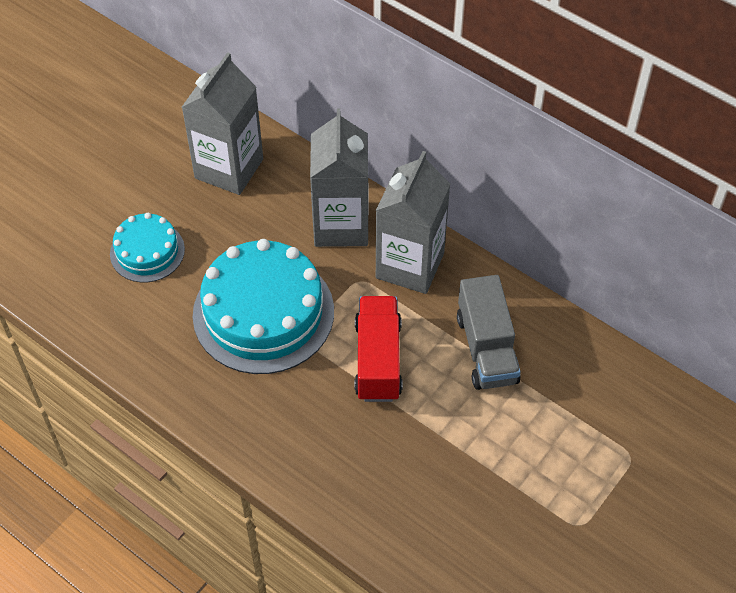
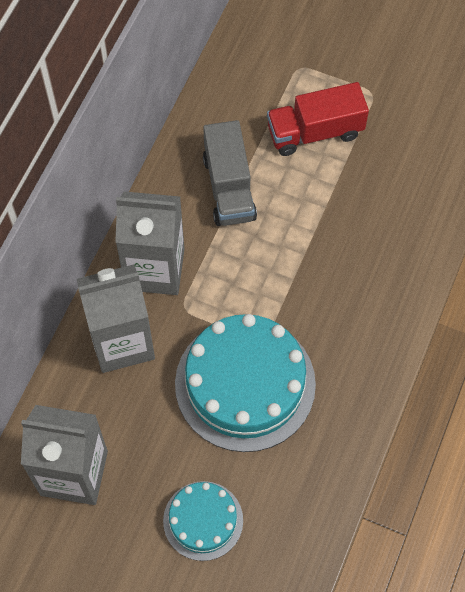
camera: 105 degrees left, 10 degrees up
(378, 360) = (267, 271): red truck -> red truck (315, 132)
(486, 349) = (229, 188): grey truck -> grey truck turned 105 degrees clockwise

